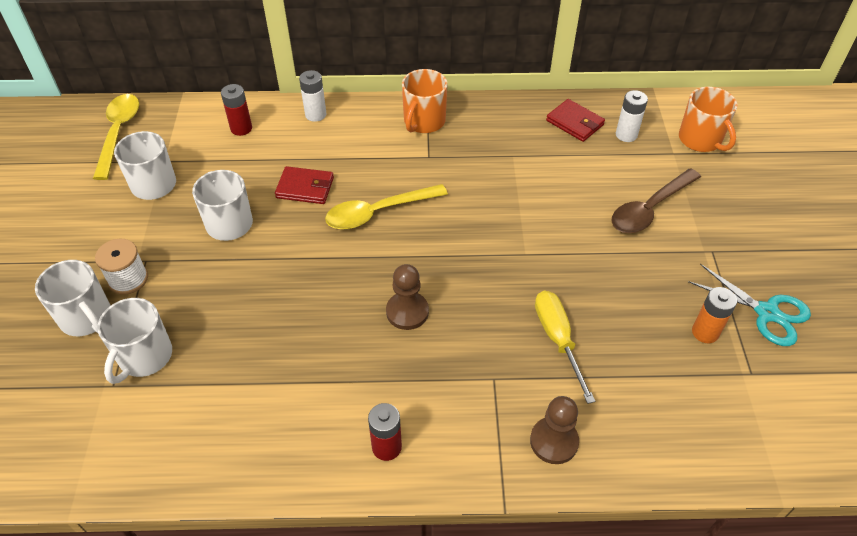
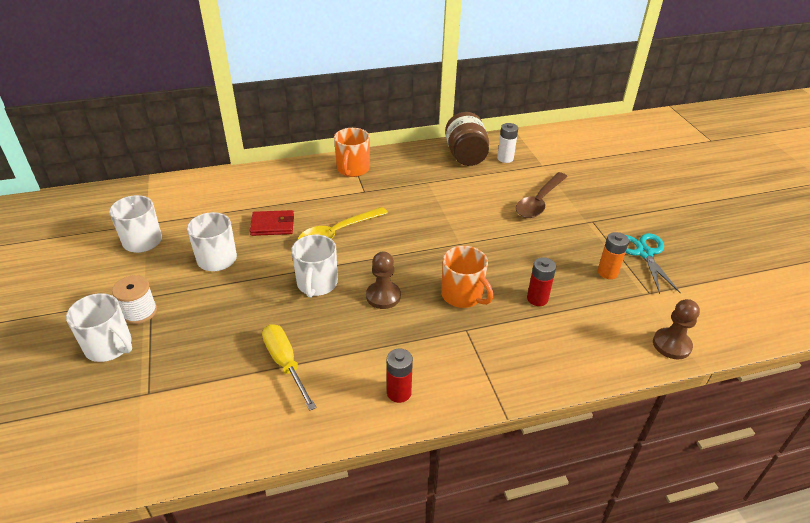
camera: 15 degrees left, 10 degrees down
(118, 133) = (100, 209): yellow spoon -> none
(144, 357) = (171, 366): white mug -> white mug (317, 284)
(241, 128) = (206, 192): red battery -> red battery (537, 299)
(315, 114) = (265, 175): white battery -> none
(554, 441) = (526, 363): brown pawn -> brown pawn (671, 345)
(557, 339) = (504, 295): yellow screwdriver -> yellow screwdriver (285, 364)
(575, 123) = (465, 155): red wallet -> brown jar
(700, 140) = (558, 155): orange mug -> orange mug (463, 295)
(766, 313) = (644, 253): turquoise scissors -> turquoise scissors turned 120 degrees counterclockwise

